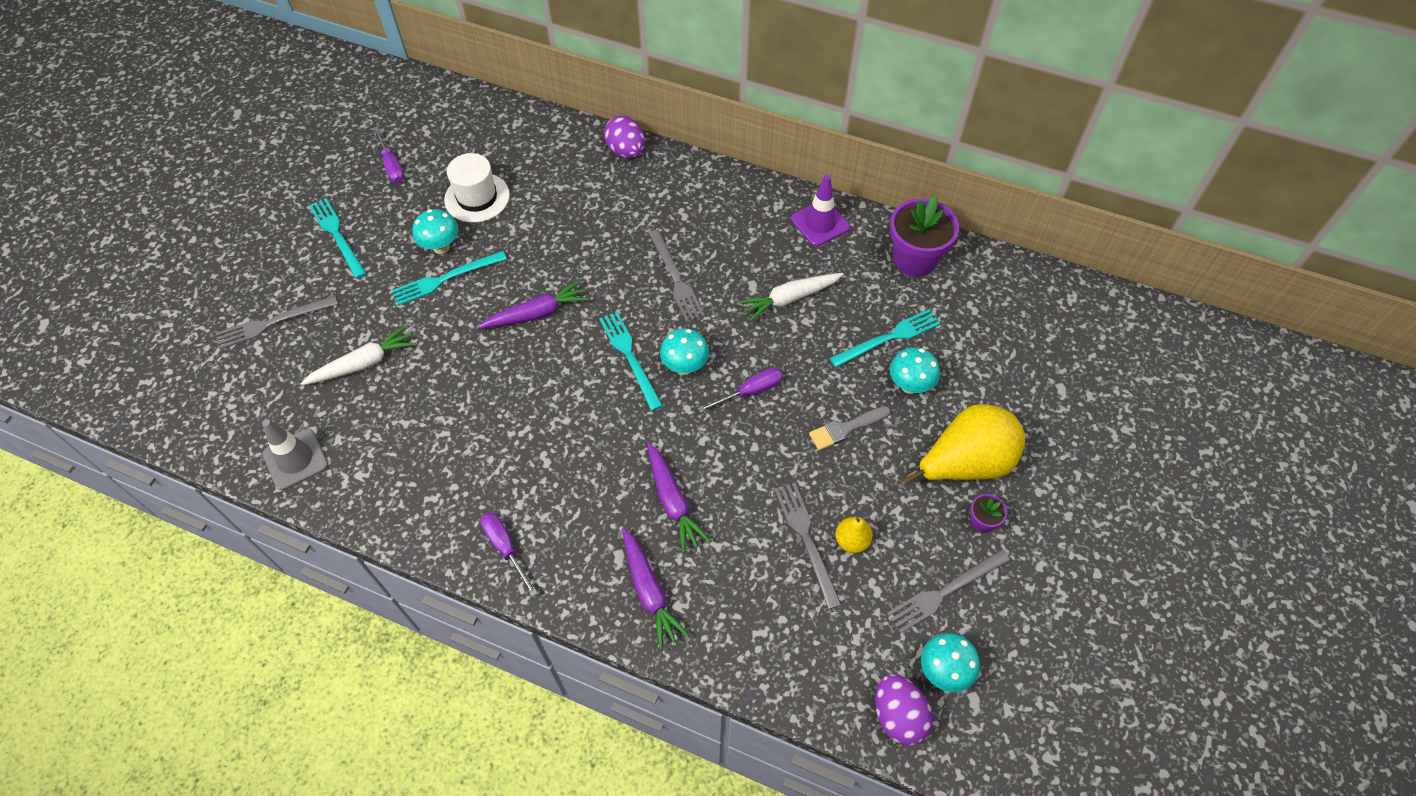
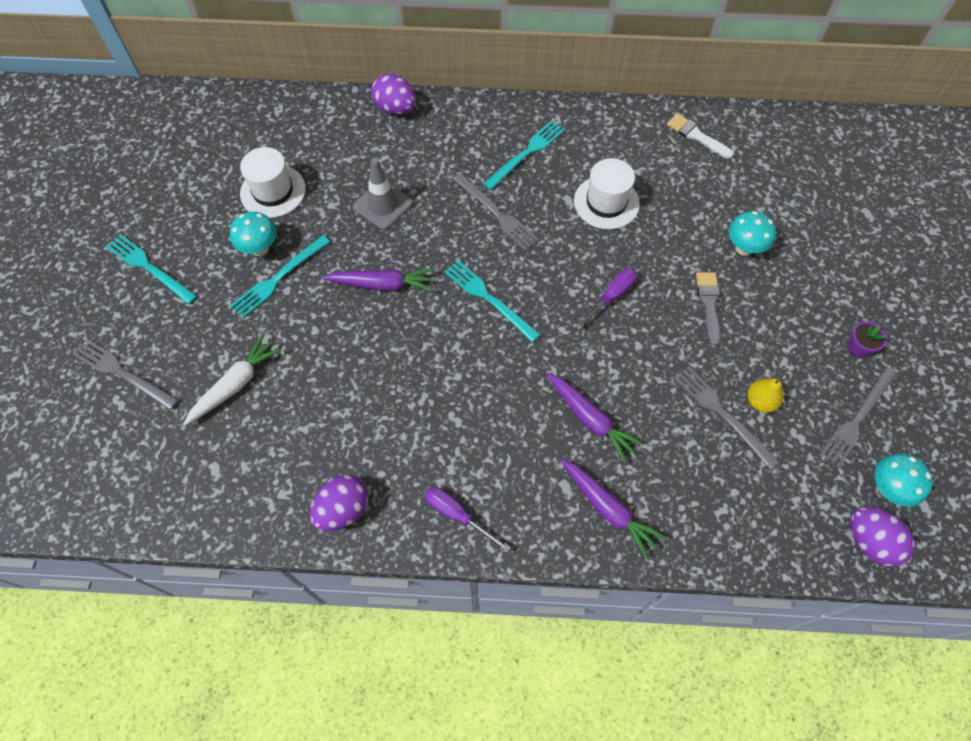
camera: 20 degrees left, 5 degrees up
(273, 323) = (123, 373): grey fork -> grey fork turned 75 degrees clockwise
(295, 459) = (210, 500): grey traffic cone -> grey traffic cone (383, 205)
(392, 166) = (173, 184): purple screwdriver -> none
(405, 507) = (343, 509): none -> purple egg
(537, 313) = (382, 284): purple carrot -> purple carrot turned 45 degrees clockwise
(685, 366) = (543, 292): turquoise mushroom -> none
(789, 299) = (606, 202): white carrot -> white hat
(820, 223) = (601, 127): purple traffic cone -> none
(846, 429) = (709, 303): grey brush -> grey brush turned 135 degrees clockwise
(888, 338) = (707, 212): turquoise fork -> turquoise fork (526, 153)
(914, 259) = (696, 136): purple flower pot -> white brush
(965, 463) = (821, 302): yellow pear -> none

